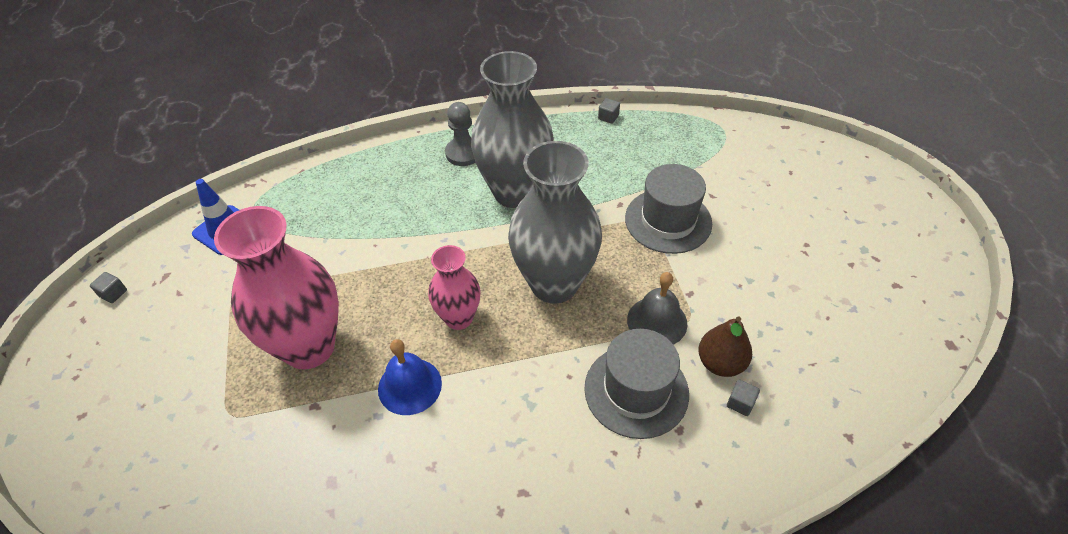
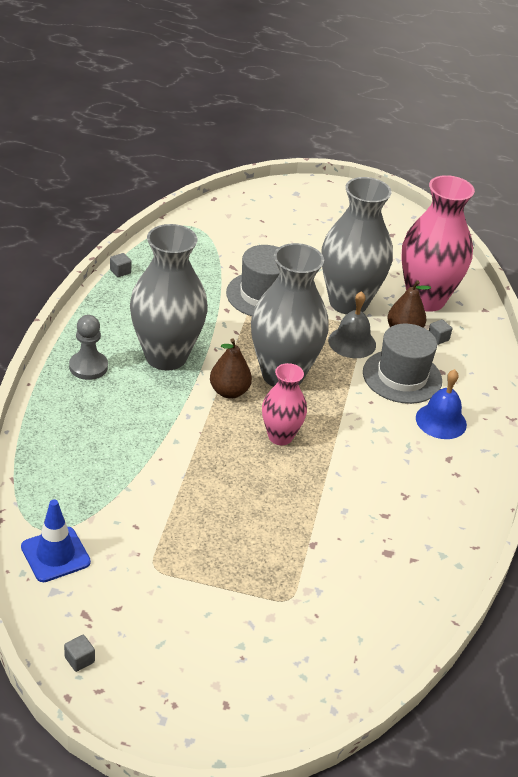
camera: 70 degrees left, 10 degrees down
(309, 347) = (250, 532): pink vase -> pink vase (426, 299)
(409, 386) = (328, 484): blue bell -> blue bell (441, 421)
(498, 254) = (229, 392): none -> brown pear
(724, 292) = (348, 303): none -> grey vase

